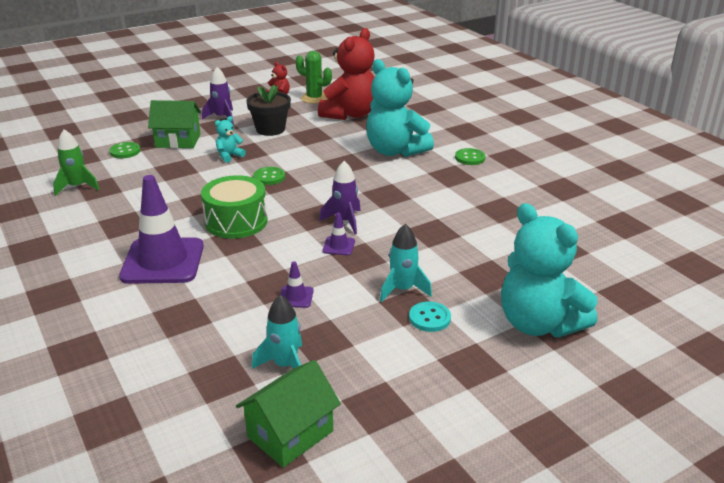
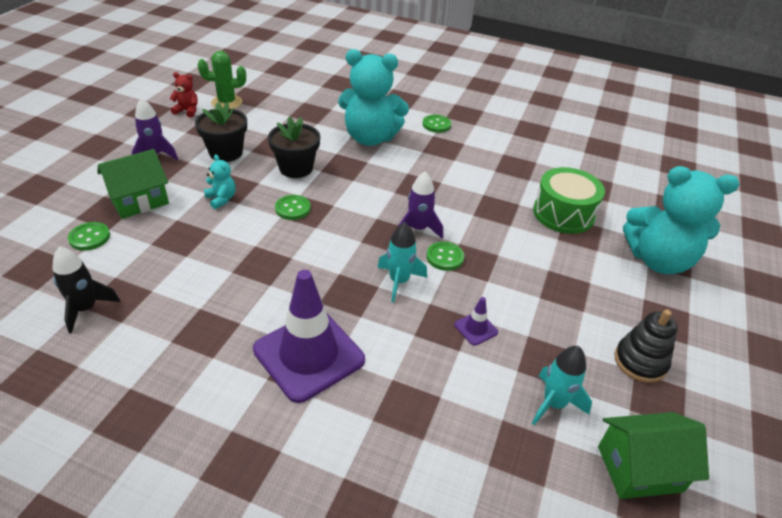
camera: 40 degrees left, 10 degrees up
(77, 187) = (86, 309): green rocket -> black rocket
(229, 156) = (221, 199): turquoise teddy bear -> turquoise teddy bear turned 135 degrees clockwise
(236, 221) = (323, 273): green drum -> green drum (563, 213)
(290, 434) = (639, 468): green house -> green house turned 75 degrees clockwise
(307, 153) = (296, 168): none -> black flower pot
(339, 246) = (445, 257): purple traffic cone -> green button
(350, 114) = (283, 111): red teddy bear -> none
(400, 378) = (640, 362): none -> black stacking toy
(402, 290) = (543, 277): turquoise rocket -> turquoise rocket (399, 281)
(429, 318) = (591, 294): turquoise button -> none

